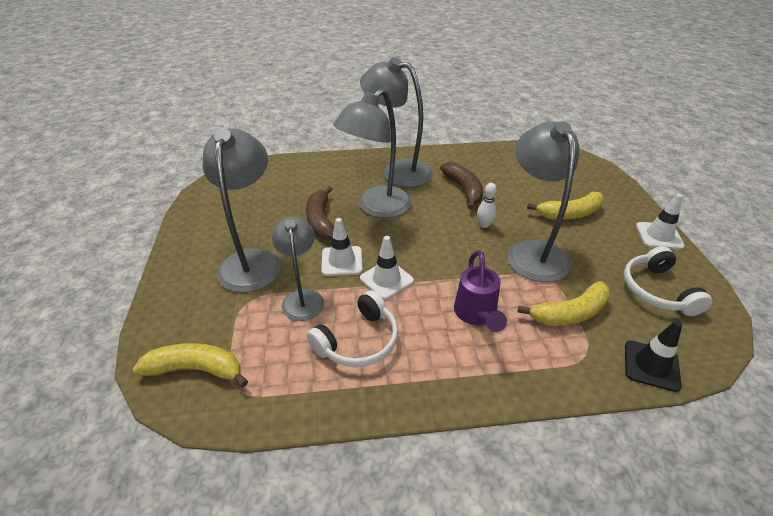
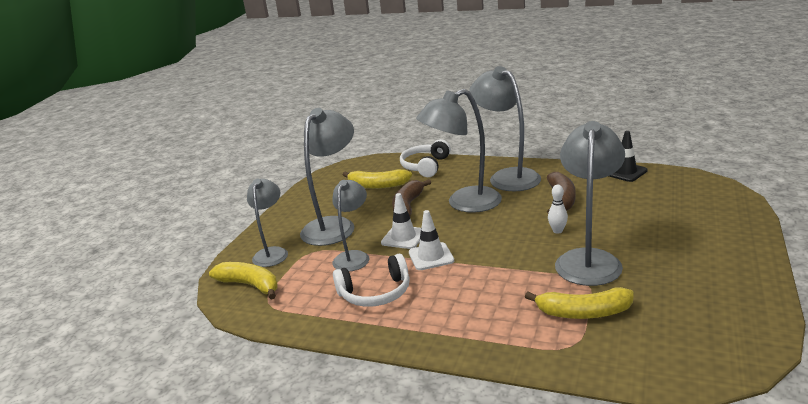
camera: 30 degrees right, 15 degrees down
(197, 314) = (272, 253): none -> grey lamp
(476, 315) = (490, 296): purple watering can -> none
(569, 214) = (661, 235): yellow banana -> yellow banana (377, 185)
(651, 365) = (632, 368): black traffic cone -> black traffic cone (625, 172)
(657, 290) = (701, 314): white headphones -> white headphones (425, 166)
(659, 236) = (753, 269): white traffic cone -> none

